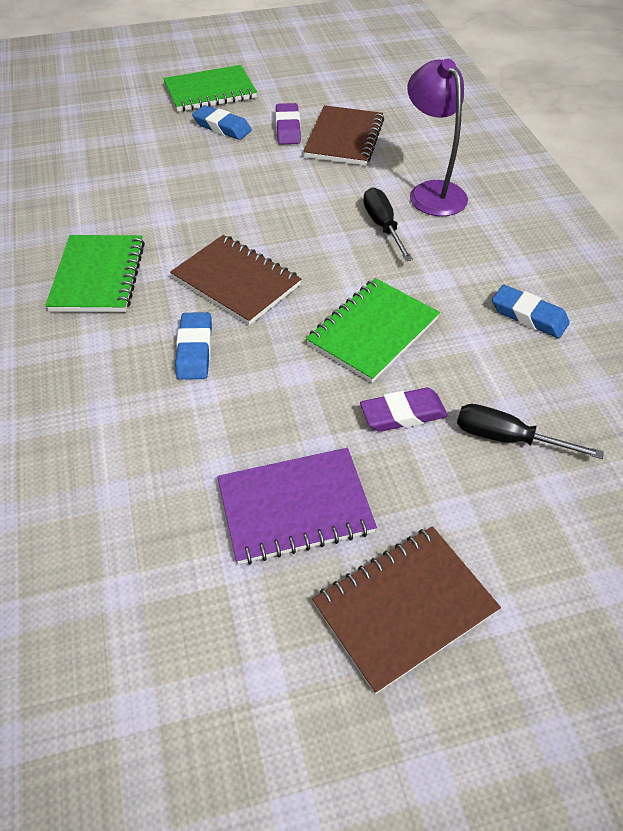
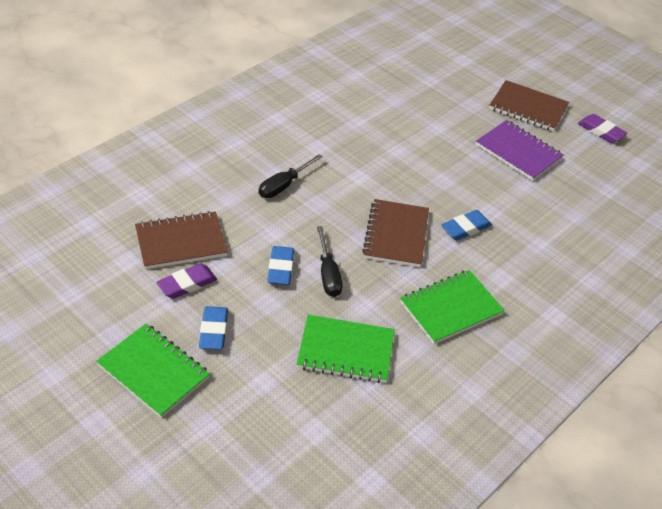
camera: 125 degrees left, 5 degrees down
(372, 331) = (386, 161): green notebook -> green notebook (345, 351)
(403, 414) = (433, 134): purple eraser -> purple eraser (600, 131)
(432, 192) = (224, 173): purple lamp -> none
(507, 438) = (416, 98): black screwdriver -> black screwdriver (328, 274)
(528, 316) = (321, 106): blue eraser -> blue eraser (280, 268)

